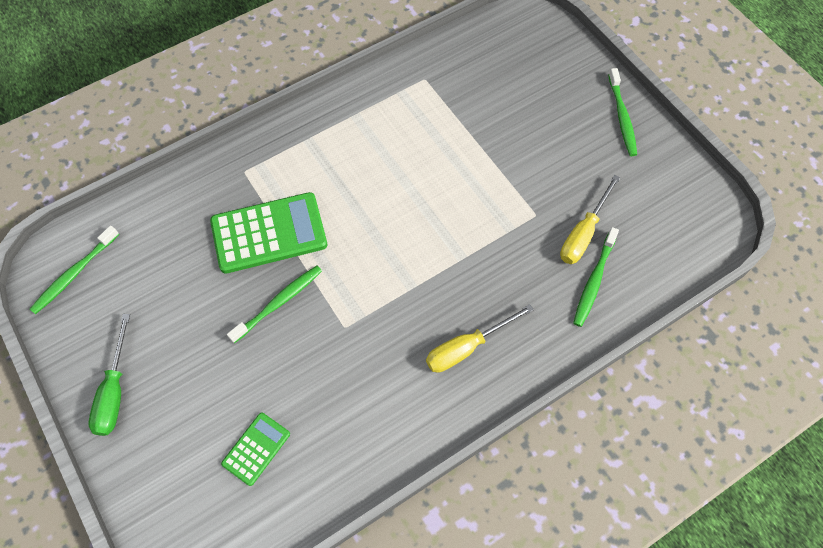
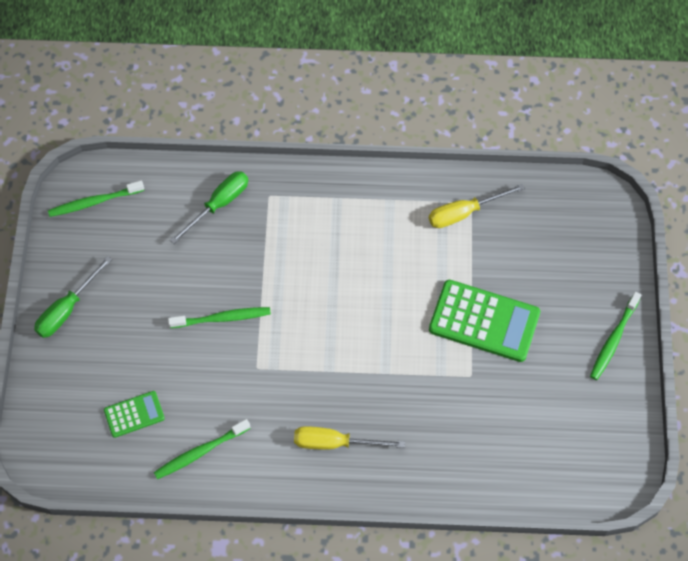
camera: 35 degrees right, 0 degrees up
(202, 205) = (219, 204): none -> green screwdriver
(269, 233) = (253, 259): green calculator -> green calculator (484, 321)
(583, 233) = (497, 415): yellow screwdriver -> yellow screwdriver (464, 213)
(594, 281) = (474, 458): green toothbrush -> green toothbrush (200, 452)

